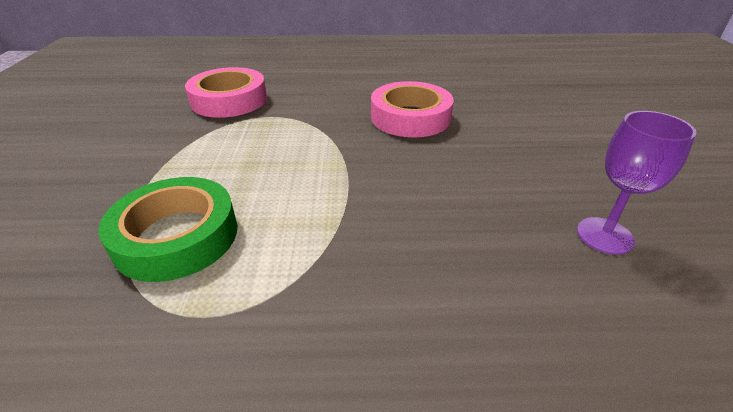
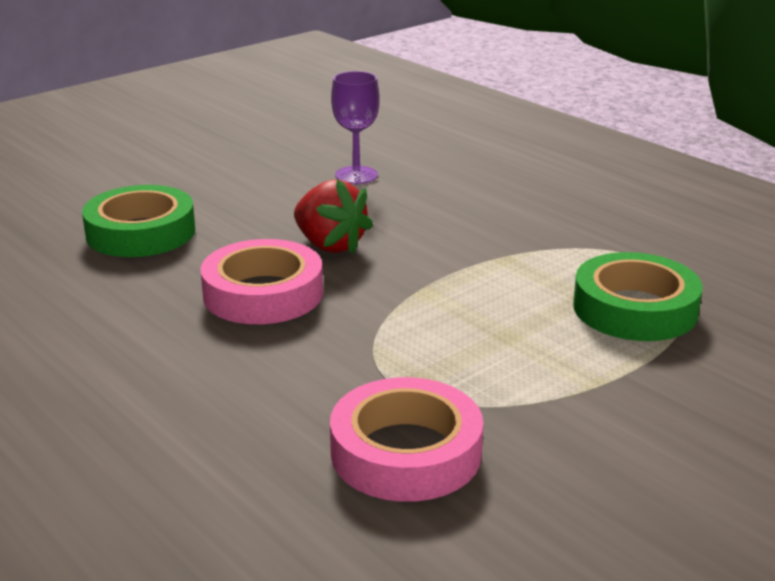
camera: 130 degrees left, 10 degrees down
(451, 159) = (330, 245): none -> red strawberry
(540, 110) = (141, 232): none -> green tape

